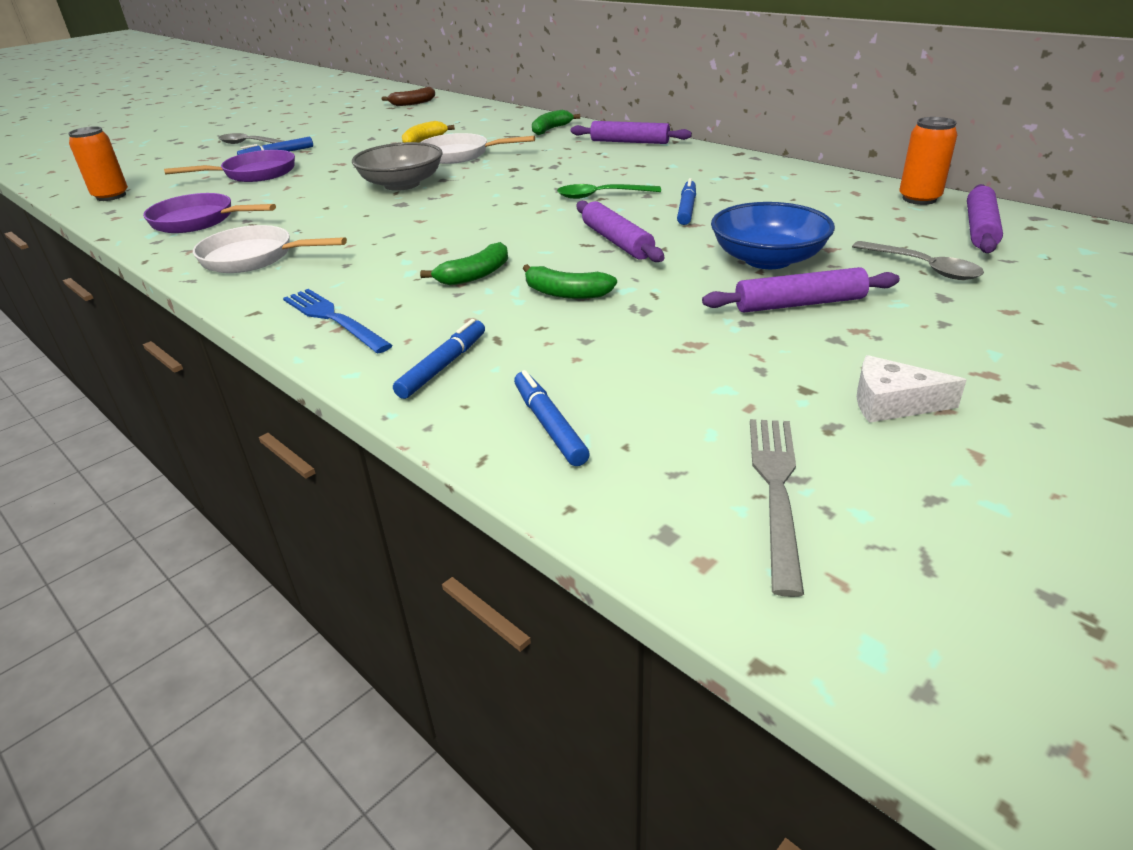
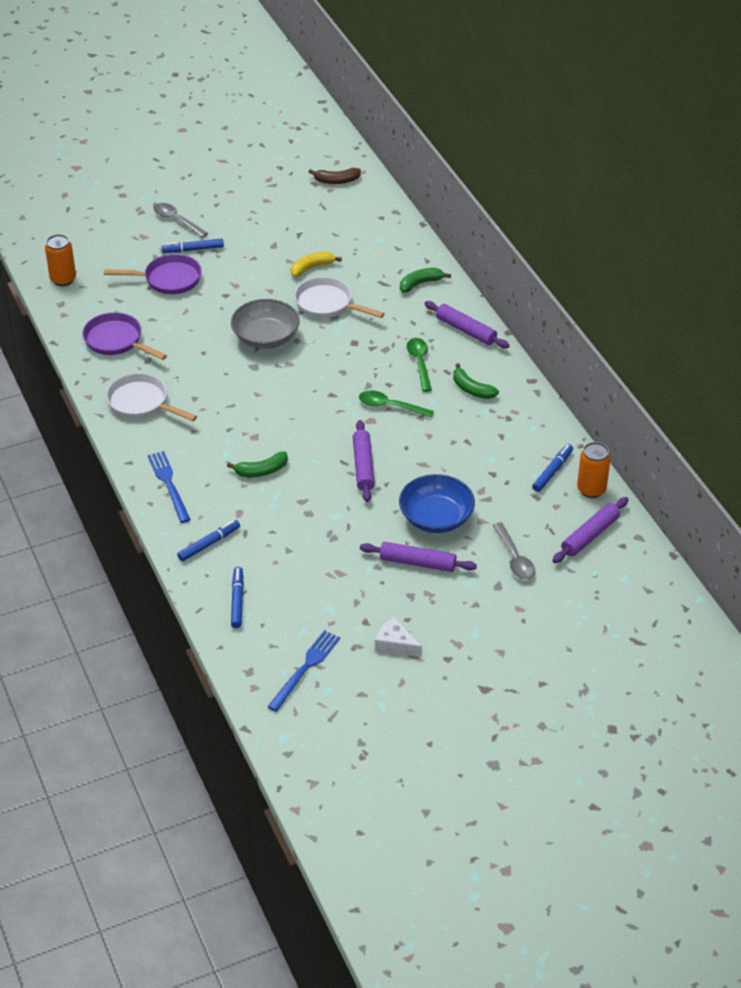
camera: 20 degrees right, 10 degrees up
(566, 293) = (302, 507): green banana -> green banana (471, 389)
(603, 166) = (419, 363): none -> green spoon
(687, 208) = (433, 444): blue marker -> blue marker (552, 471)
(776, 490) = (305, 668): grey fork -> blue fork

